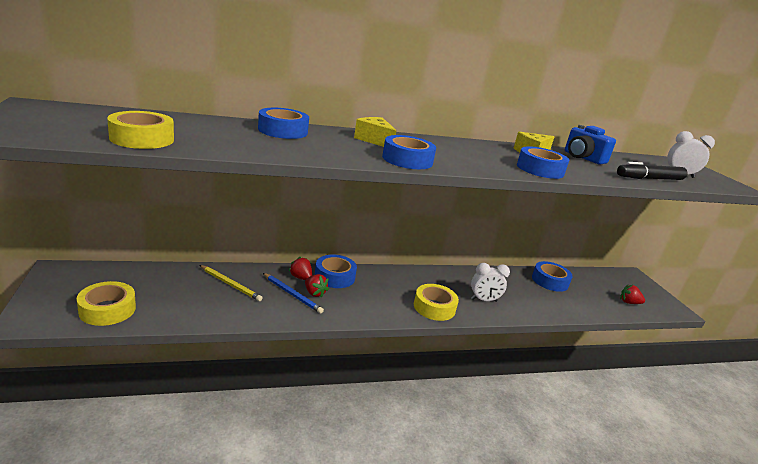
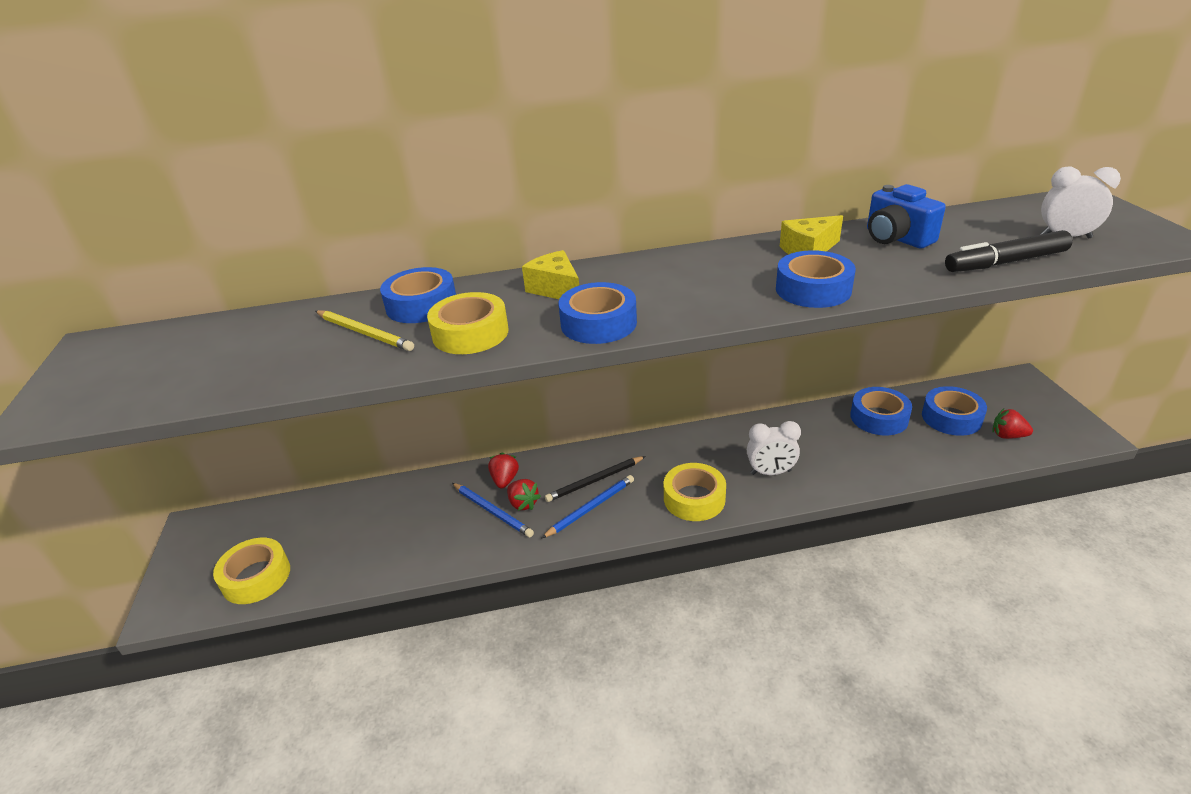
camera: 10 degrees right, 10 degrees up
(142, 139) = (223, 379): yellow tape -> yellow tape (470, 333)
(230, 284) = (410, 509): yellow pencil -> yellow pencil (364, 333)
(301, 277) = (505, 480): red strawberry -> red strawberry turned 45 degrees clockwise
(334, 276) = (552, 469): blue tape -> blue tape (951, 418)
(363, 302) = (590, 508): none -> blue pencil
(365, 287) = (595, 481): none -> black pencil

